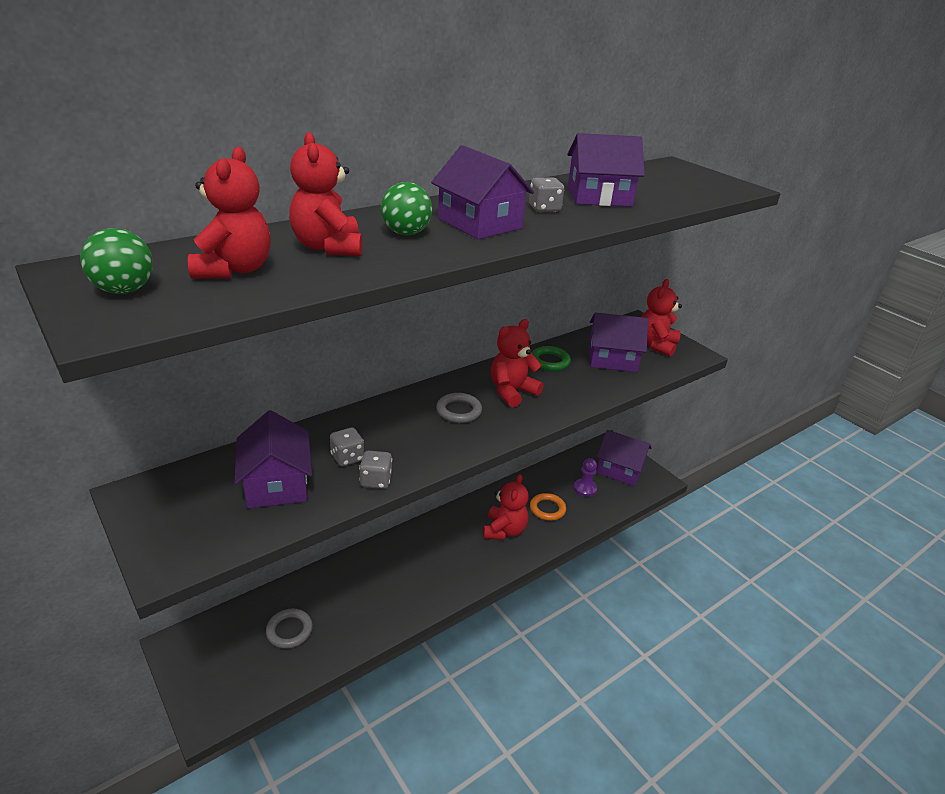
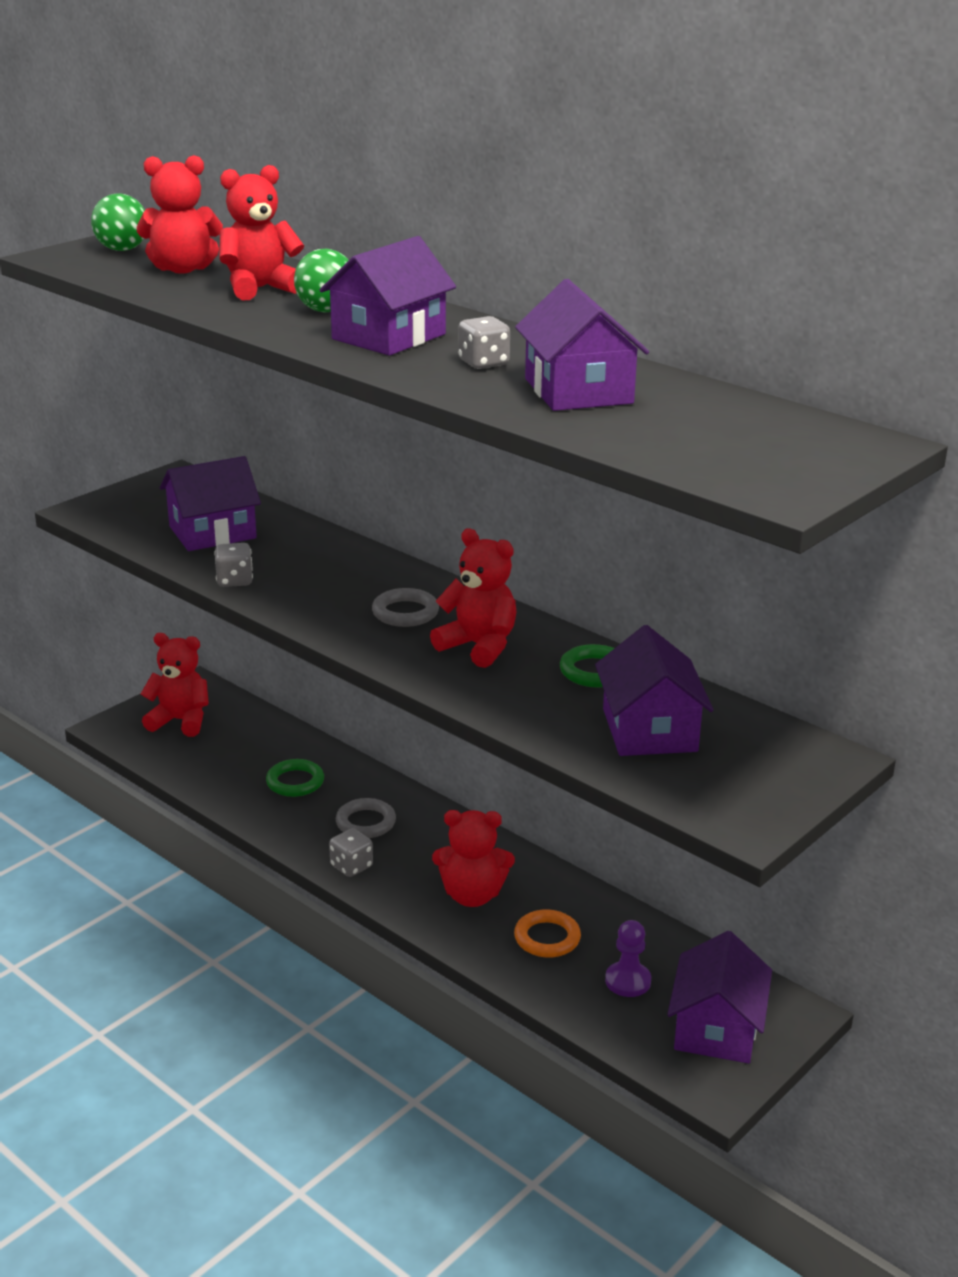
camera: 80 degrees right, 5 degrees down
(289, 630) = (230, 749): grey ring -> grey ring (365, 822)
(347, 458) = (271, 559): grey dice -> grey dice (351, 866)
(353, 596) = (295, 782): none -> green ring
(656, 345) = (745, 778): red teddy bear -> red teddy bear (180, 721)

